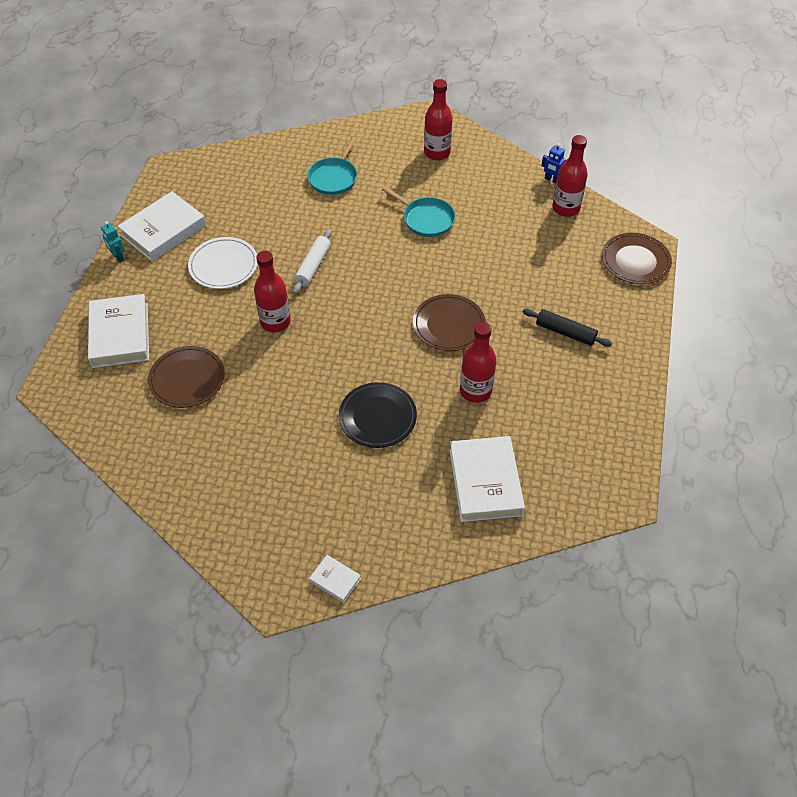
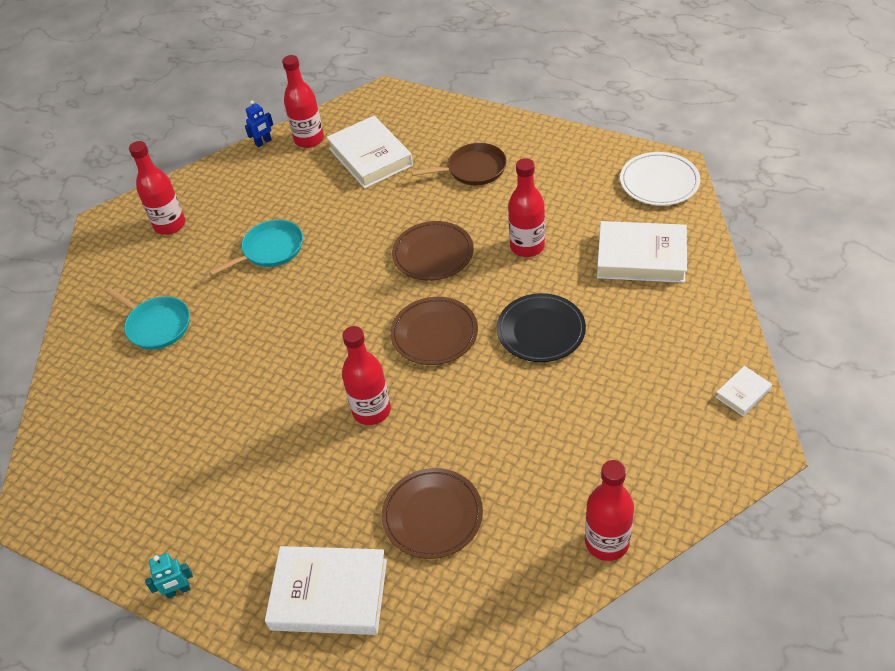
camera: 70 degrees left, 5 degrees down
(163, 231) = (154, 527): white book -> white book (370, 157)
(174, 493) = (607, 542): none -> red bottle
(223, 265) = (253, 458): white plate -> white plate (659, 182)
(313, 266) = (296, 363): white rolling pin -> none
(565, 332) = (473, 169): black rolling pin -> brown pan
(635, 261) = (401, 106): brown plate -> brown plate (434, 334)

